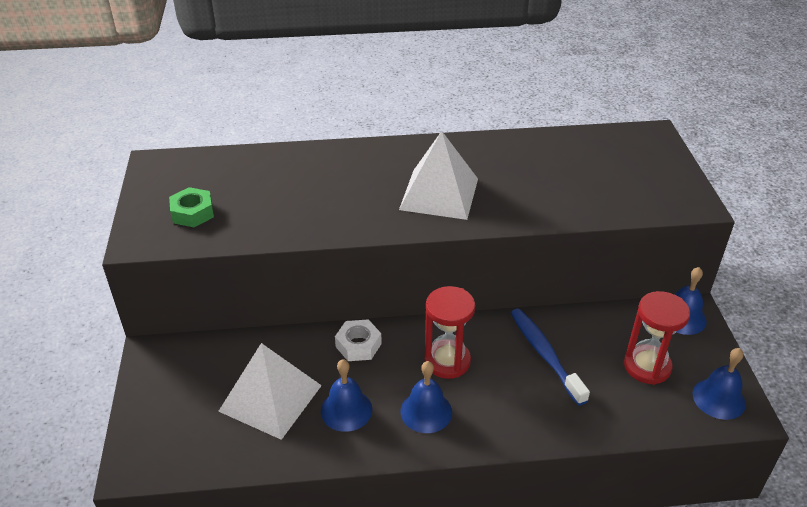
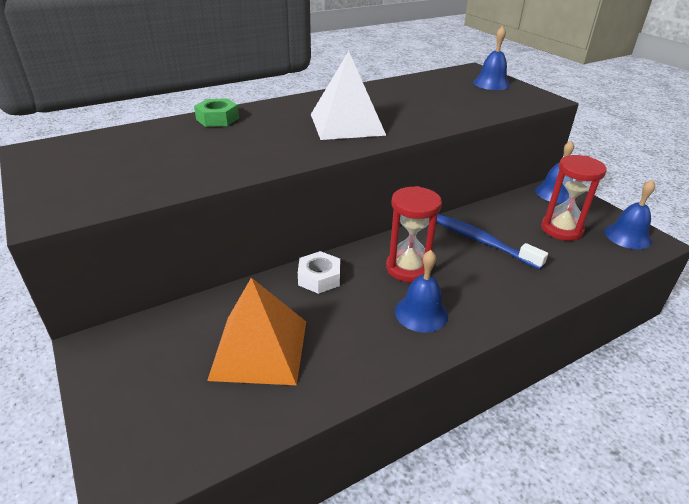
camera: 25 degrees left, 5 degrees down
(193, 213) = (104, 179): green nut -> green nut (217, 119)
(270, 398) = (259, 349): white pyramid -> orange pyramid
(346, 410) = (346, 335): blue bell -> blue bell (491, 83)

